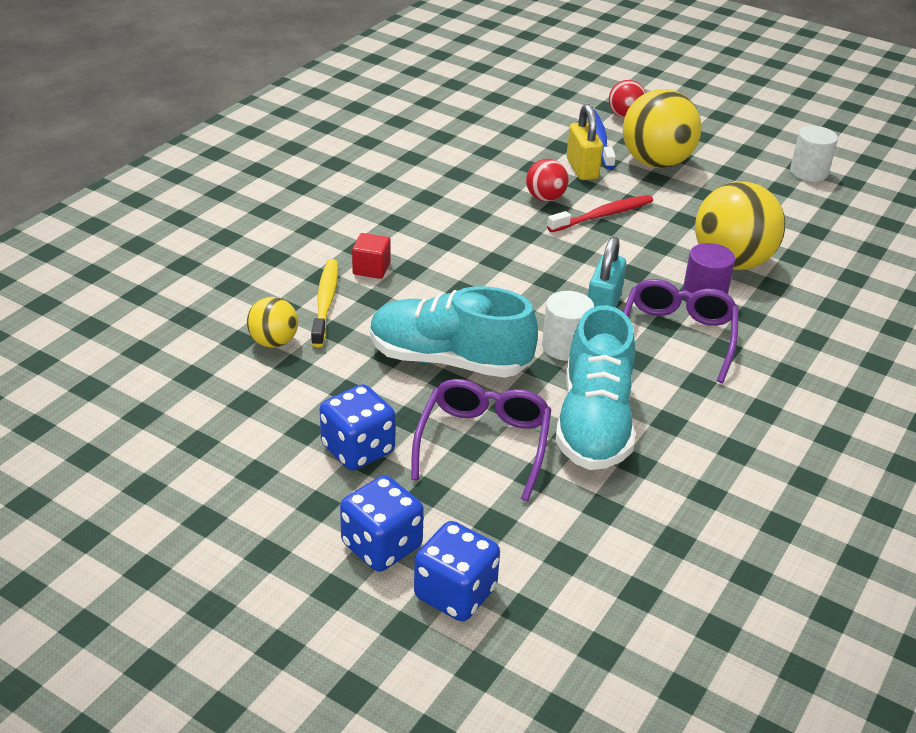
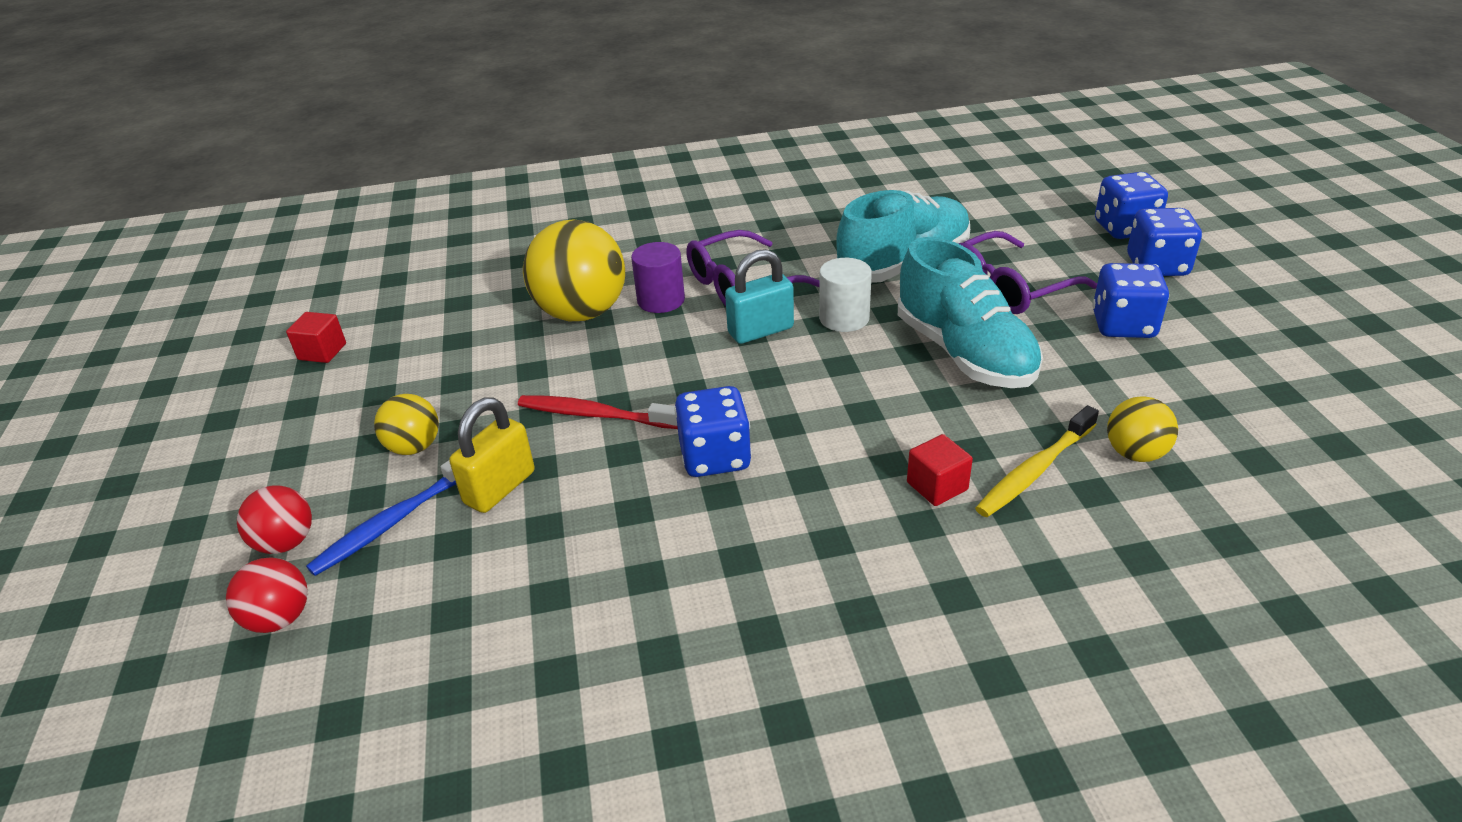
camera: 130 degrees left, 0 degrees up
(506, 227) = (715, 457): none -> blue dice
(545, 198) = (611, 471): red ball -> red ball (279, 618)
(656, 163) = (414, 447): yellow ball -> yellow ball, size x0.52
(808, 172) = (322, 352): white cylinder -> red cube

